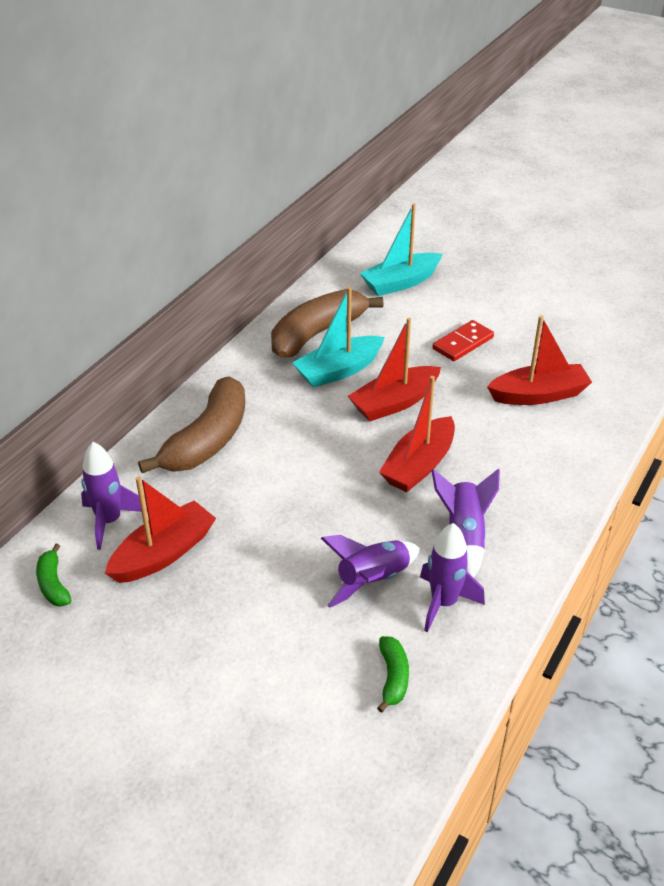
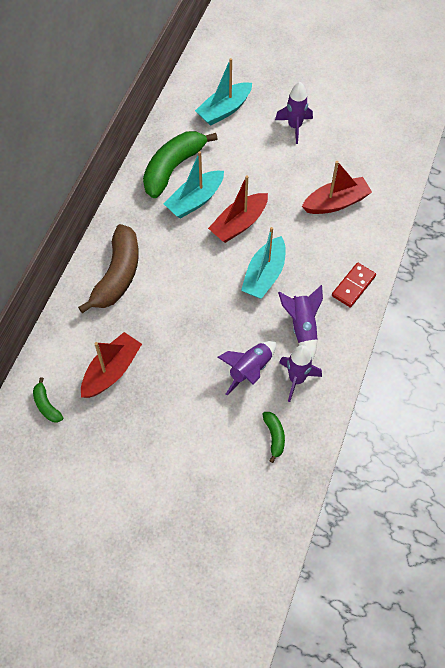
camera: 10 degrees left, 20 degrees up
(109, 521) = (69, 352): purple rocket -> purple rocket (294, 127)
(317, 333) = (173, 168): brown banana -> green banana
(419, 465) = (264, 275): red boat -> turquoise boat
(463, 343) = (278, 163): red domino -> red domino (353, 286)

